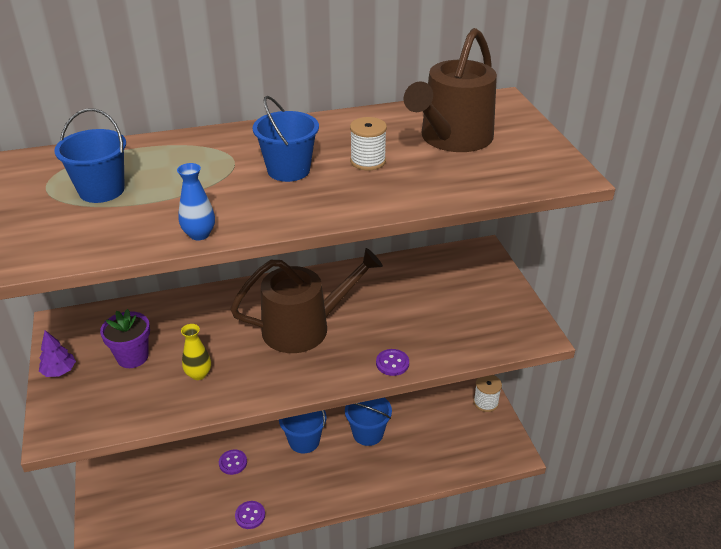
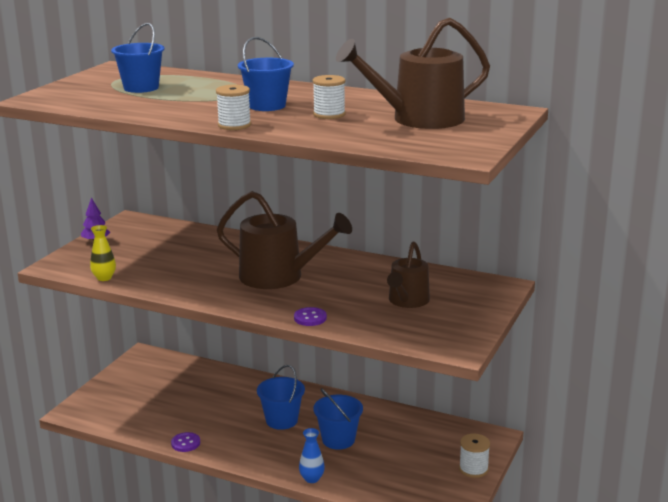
camera: 40 degrees right, 15 degrees down
(132, 357) = (146, 250): purple flower pot -> none
(198, 374) = (172, 273): yellow vase -> yellow vase (104, 278)
(199, 234) = (154, 116): blue vase -> blue vase (312, 479)
(233, 463) = (213, 408): purple button -> none
(309, 214) = (234, 125): none -> white spool
(439, 302) = (407, 301): none -> brown watering can

